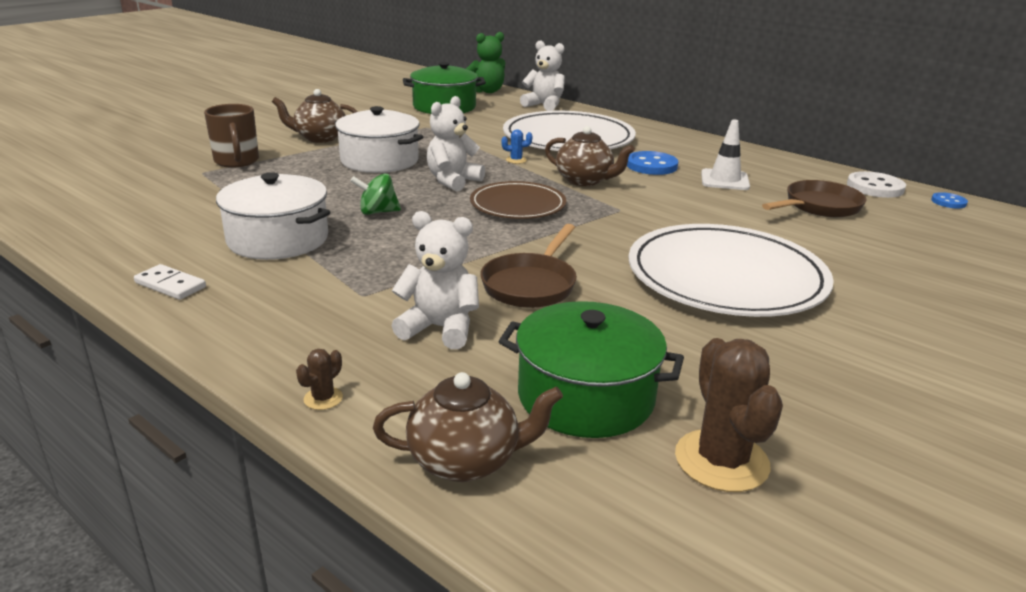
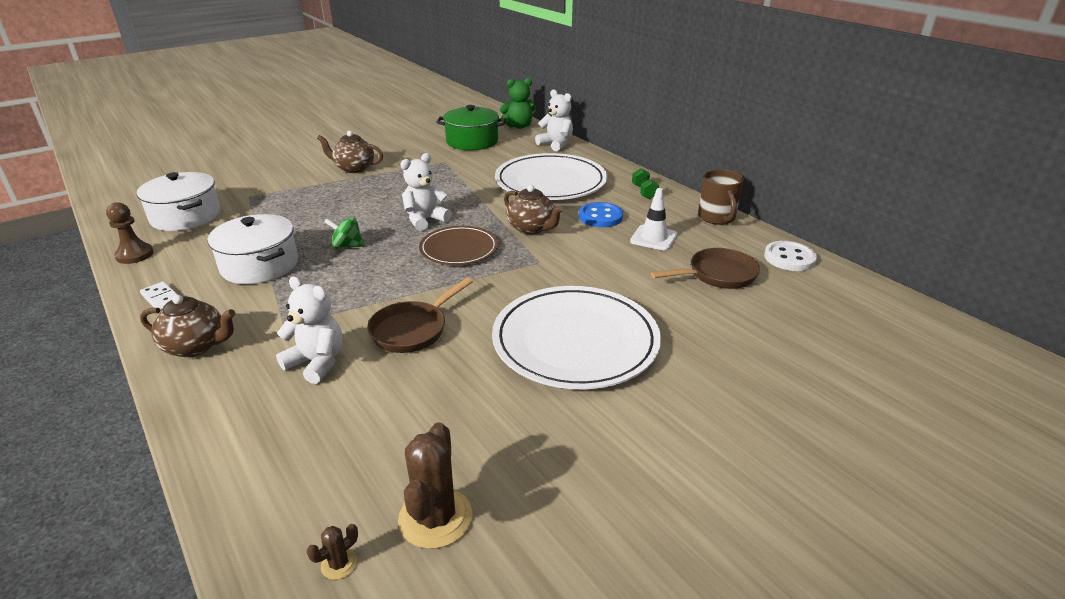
camera: 15 degrees right, 5 degrees up
(88, 242) = (135, 255): none -> brown pawn
(237, 161) = (279, 187): brown mug -> brown mug (717, 218)
(323, 398) = (196, 413): brown cactus -> brown cactus (339, 564)
(379, 160) = (383, 194): white pot -> white pot (186, 216)
(466, 461) = (253, 483): brown teapot -> brown teapot (196, 346)
(516, 160) = (490, 202): blue cactus -> none
(585, 396) = (377, 441): green pot -> none
(678, 141) = (644, 192): none -> green dumbbell
(948, 202) = (849, 281): blue button -> none

